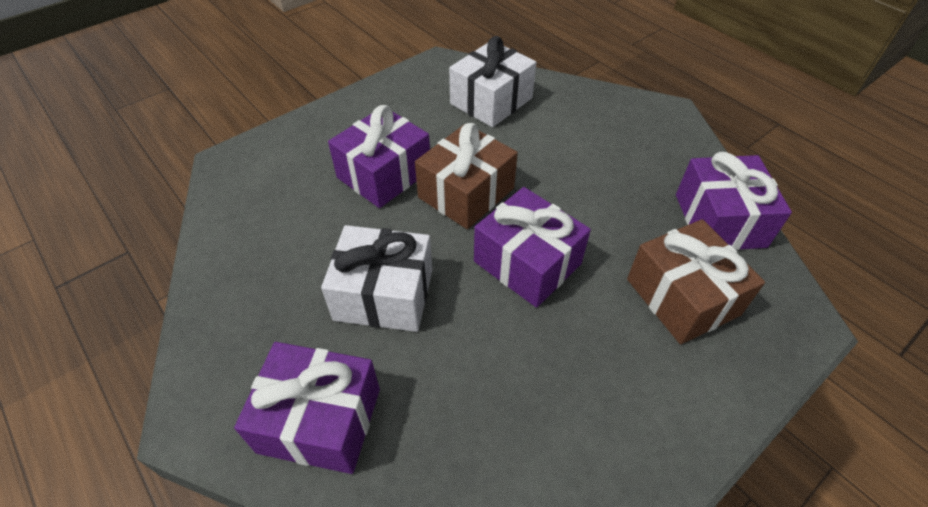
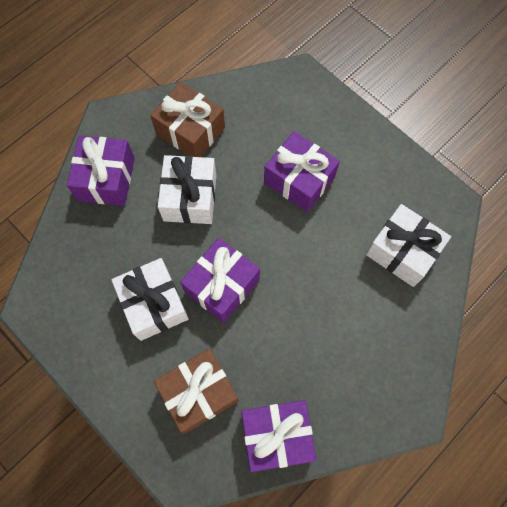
camera: 85 degrees right, 20 degrees up
(466, 193) = (286, 240): brown gift -> brown gift (190, 131)
(555, 349) = (154, 304): none -> white gift

